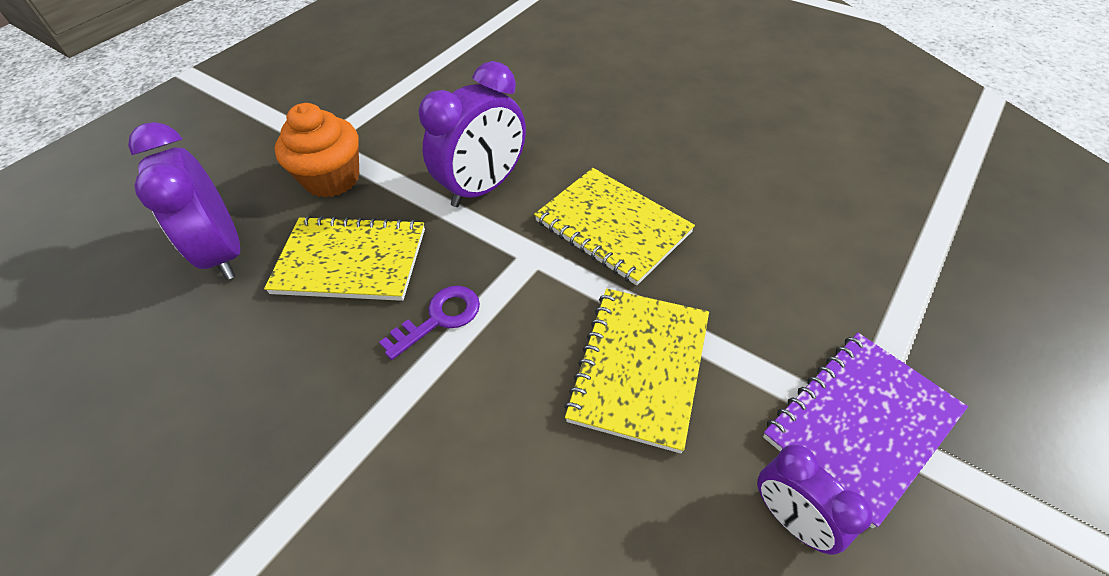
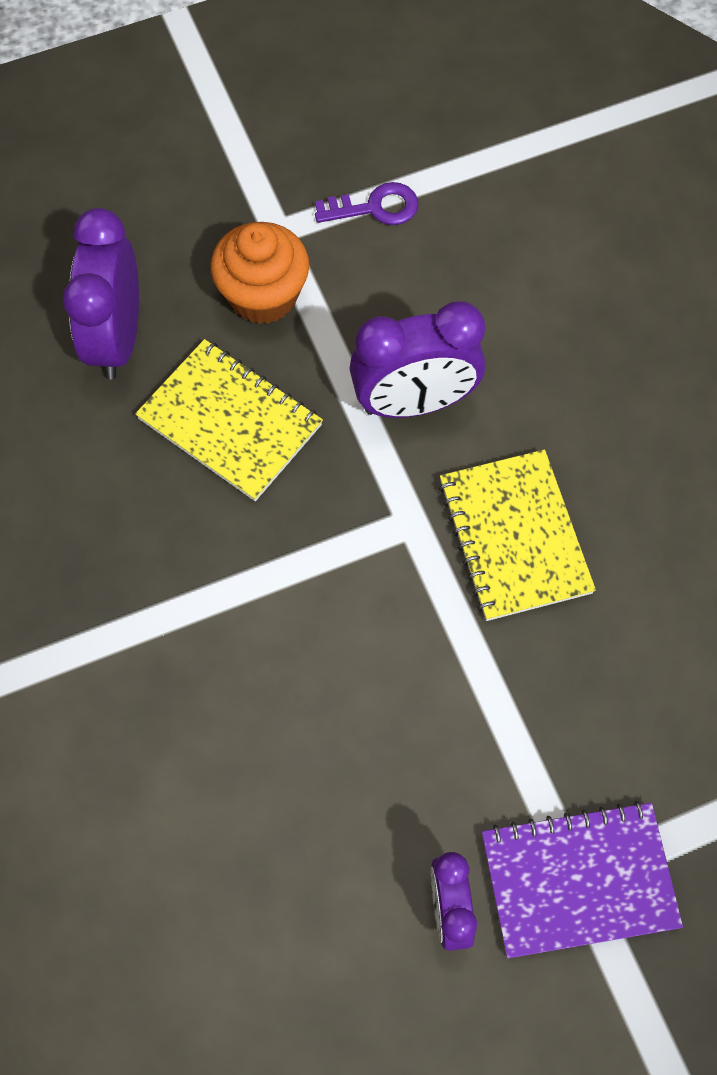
camera: 30 degrees right, 15 degrees up
(439, 318) = (278, 542): purple key -> purple key (375, 208)
(640, 367) = (425, 706): yellow notebook -> none

